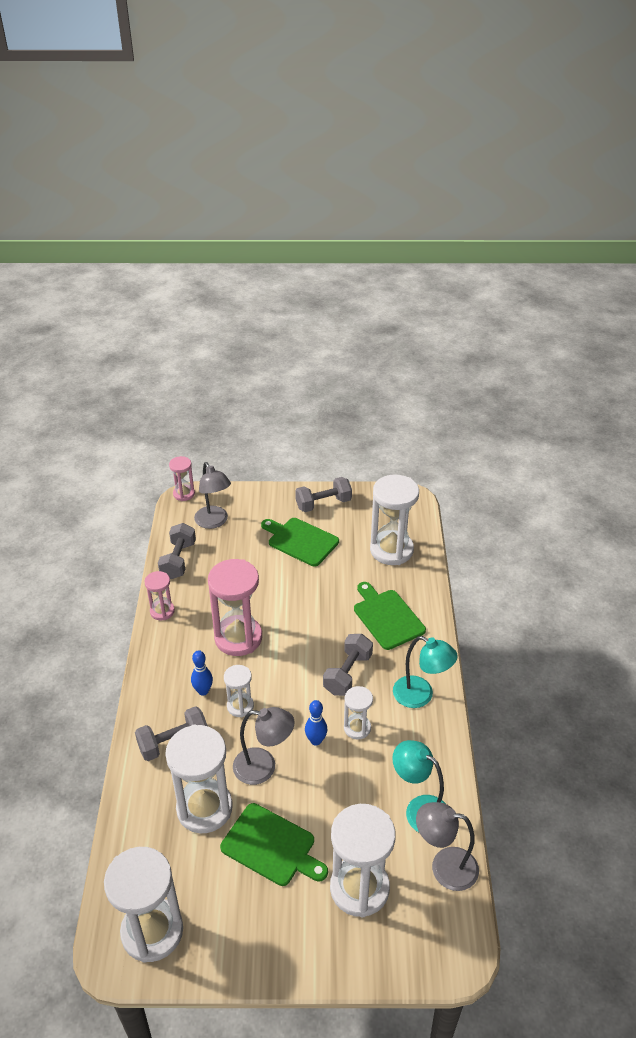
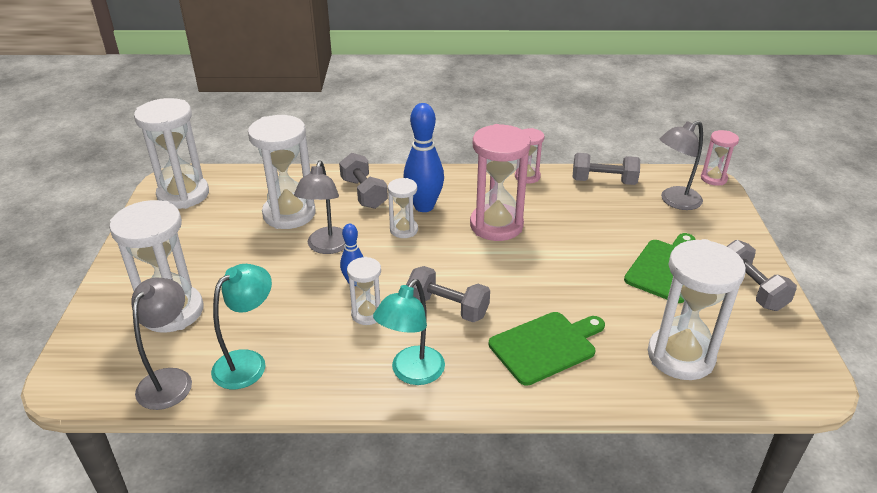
camera: 90 degrees right, 5 degrees down
(203, 691) = (424, 206): blue bowling pin -> blue bowling pin, size x1.81
(271, 846) = (238, 254): green cutting board -> none

